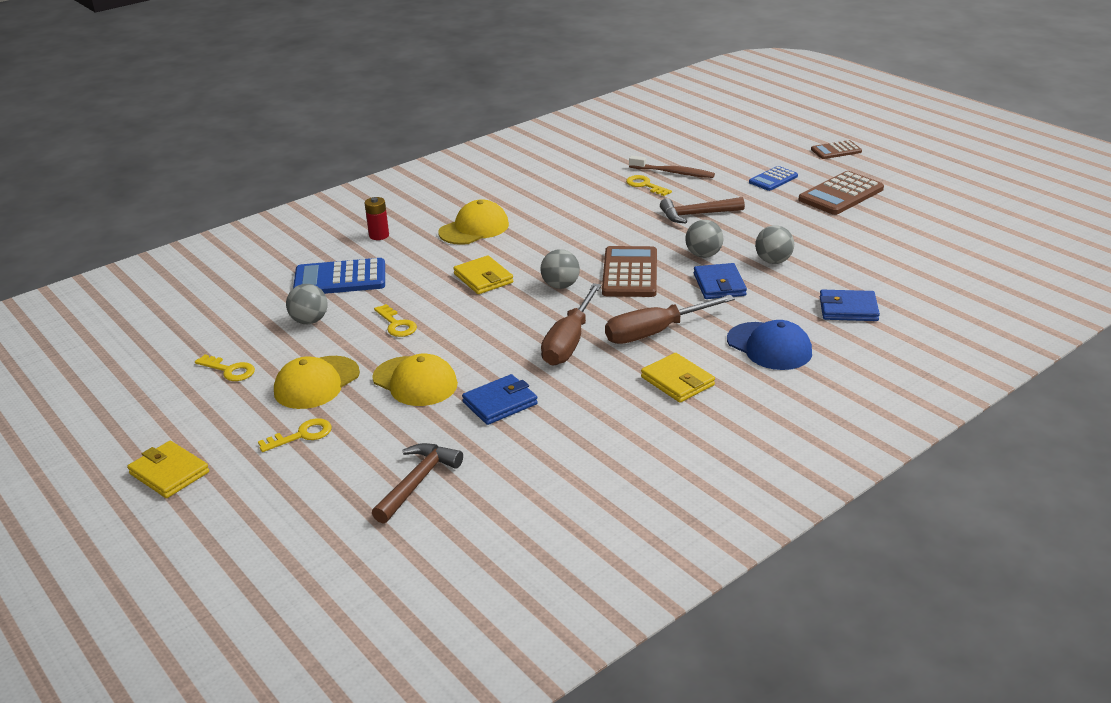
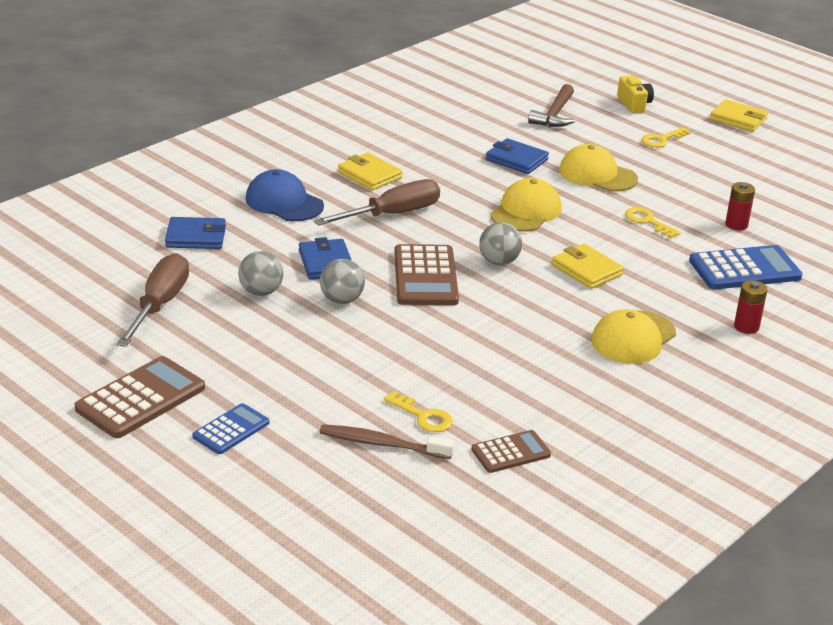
camera: 170 degrees right, 0 degrees up
(229, 370) = (768, 183): yellow key -> none
(292, 503) = (634, 104): none -> yellow camera
(309, 321) = (736, 225): grey ball -> red battery
(316, 383) = (682, 173): yellow cap -> yellow cap (526, 211)
(500, 403) = (516, 160): blue wallet -> blue wallet turned 75 degrees clockwise
(569, 342) = (473, 206): brown screwdriver -> brown screwdriver (159, 304)
(697, 214) = (348, 361): brown hammer -> none
(836, 150) = (110, 500): brown calculator -> brown calculator (511, 452)

